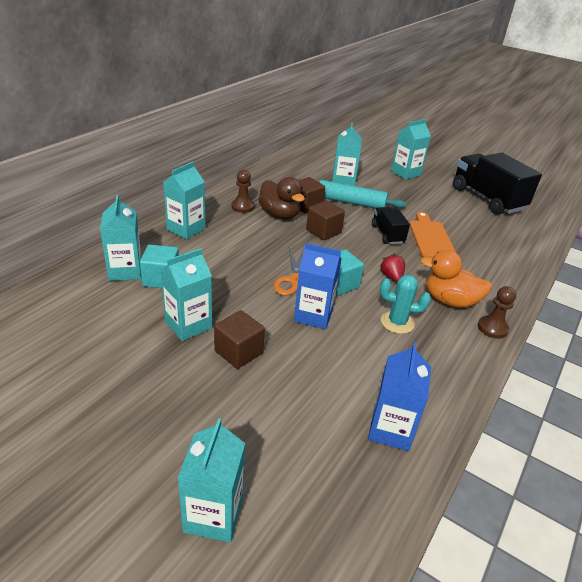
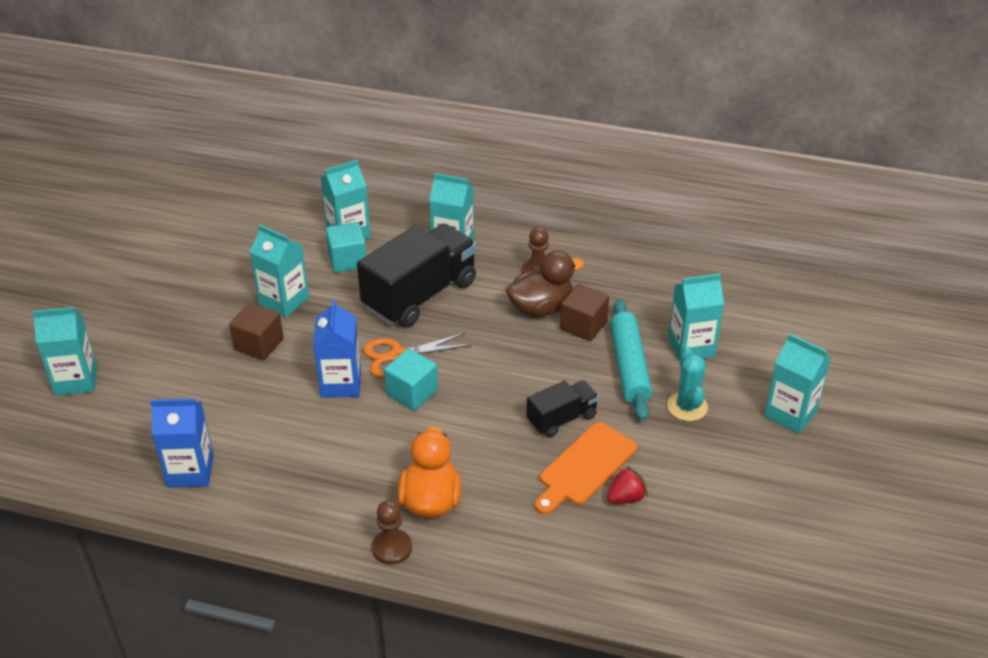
camera: 75 degrees right, 5 degrees up
(279, 214) = (541, 308): brown duck -> brown duck turned 150 degrees counterclockwise
(323, 231) = (526, 356): brown cube -> none
(391, 277) = (455, 437): red strawberry -> red strawberry (626, 498)
(397, 322) = (360, 455): turquoise cactus -> turquoise cactus (687, 407)
(430, 238) = (585, 467): orange cutting board -> orange cutting board turned 150 degrees clockwise
(487, 199) = (780, 531): black truck -> black truck (420, 295)

